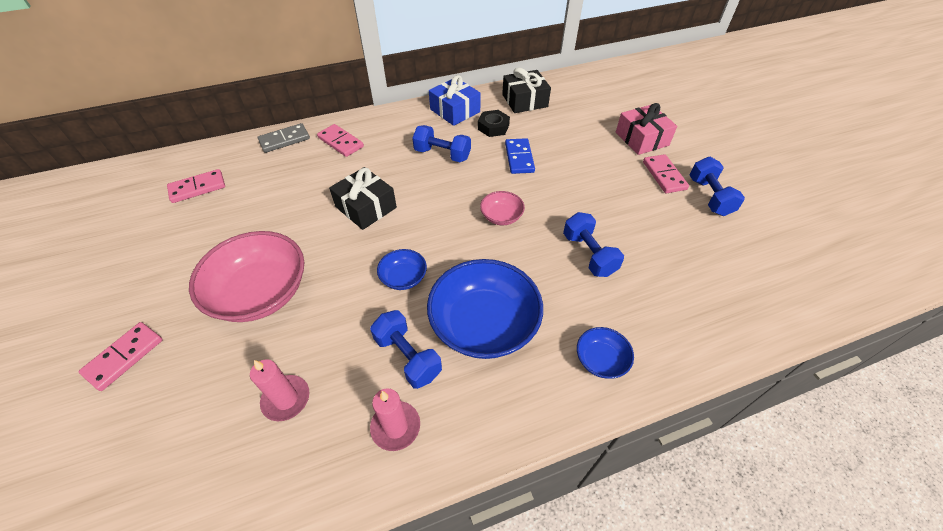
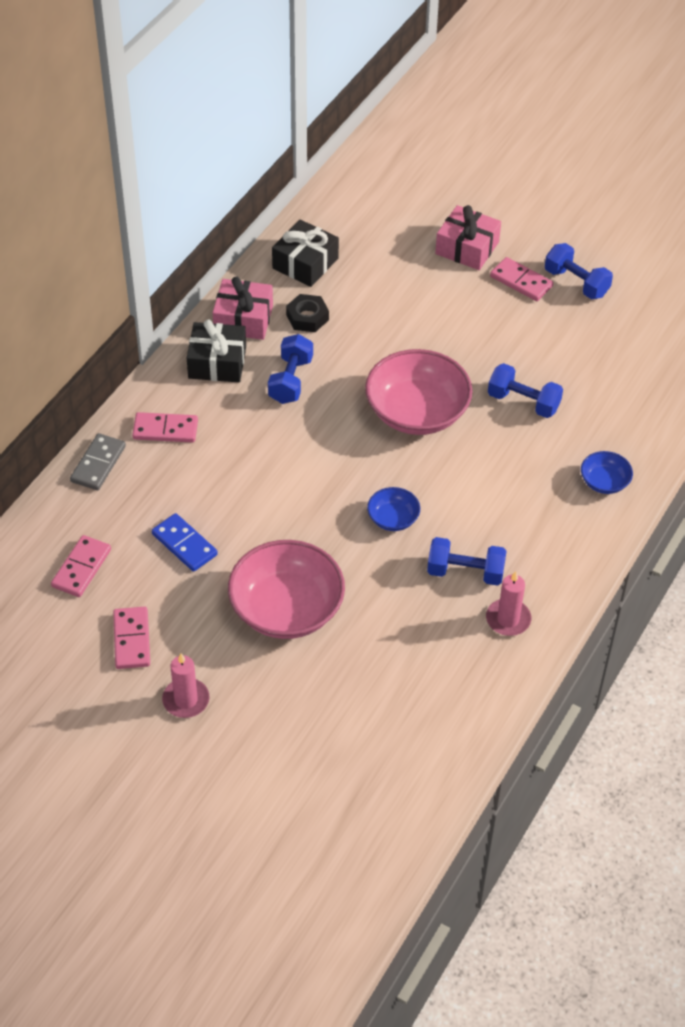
camera: 40 degrees left, 0 degrees up
(124, 357) = (241, 724): pink domino -> pink domino (131, 640)
(286, 399) = (410, 658): pink candle -> pink candle (186, 700)
(366, 207) = (282, 480): black gift -> black gift (217, 362)
(442, 154) = (290, 380): blue dumbbell -> blue dumbbell turned 60 degrees counterclockwise
(455, 110) = (243, 319): blue gift -> pink gift
(484, 324) = (497, 512): blue bowl -> none
(501, 216) = (417, 412): pink bowl -> pink bowl, size x2.10
(519, 158) = (371, 339): blue domino -> blue domino (184, 544)

